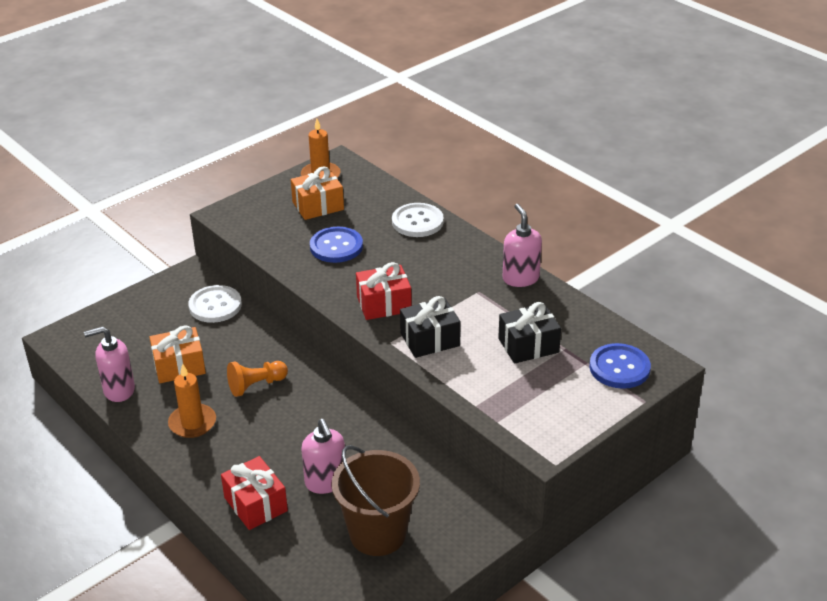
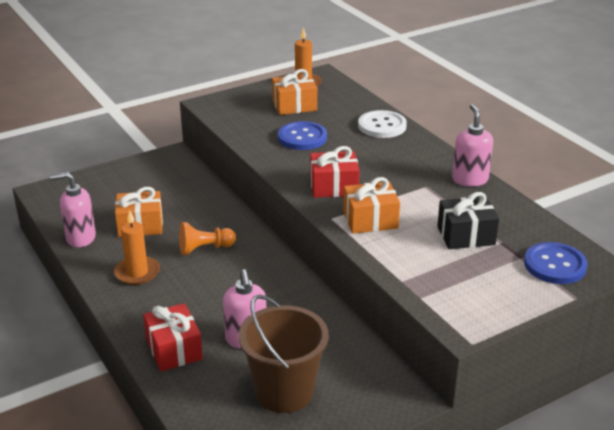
camera: 10 degrees right, 5 degrees down
(215, 305) = (187, 181): white button -> none
(430, 339) = (370, 220): black gift -> orange gift

